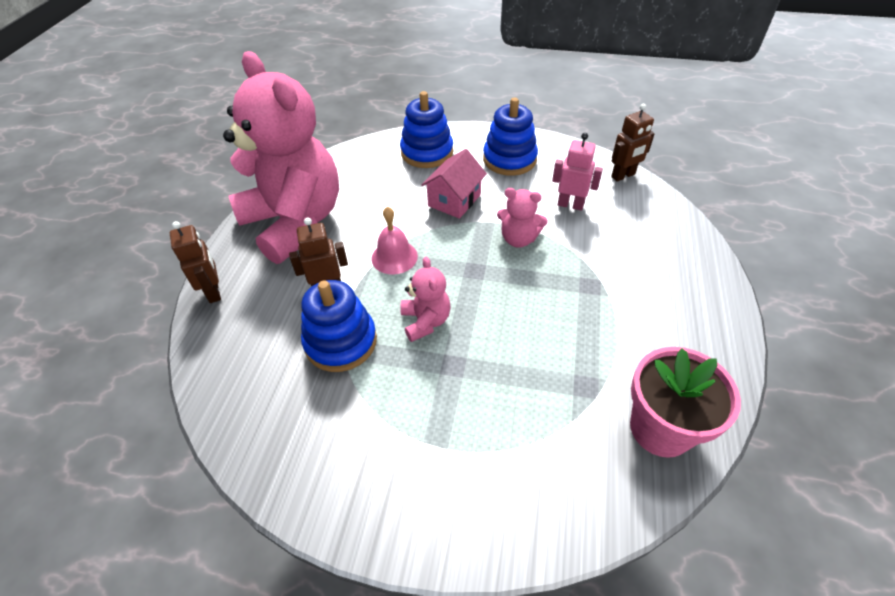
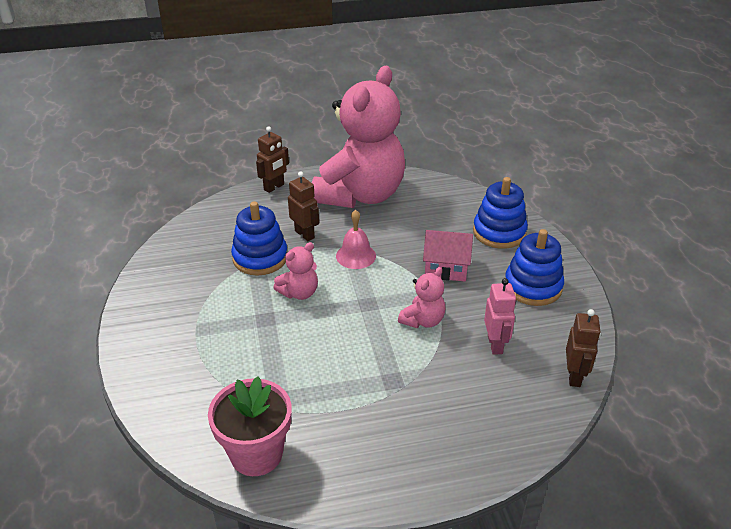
camera: 65 degrees right, 10 degrees down
(518, 239) = (423, 320): pink teddy bear -> pink teddy bear turned 135 degrees counterclockwise
(623, 176) = (574, 376): brown robot -> brown robot turned 120 degrees counterclockwise

